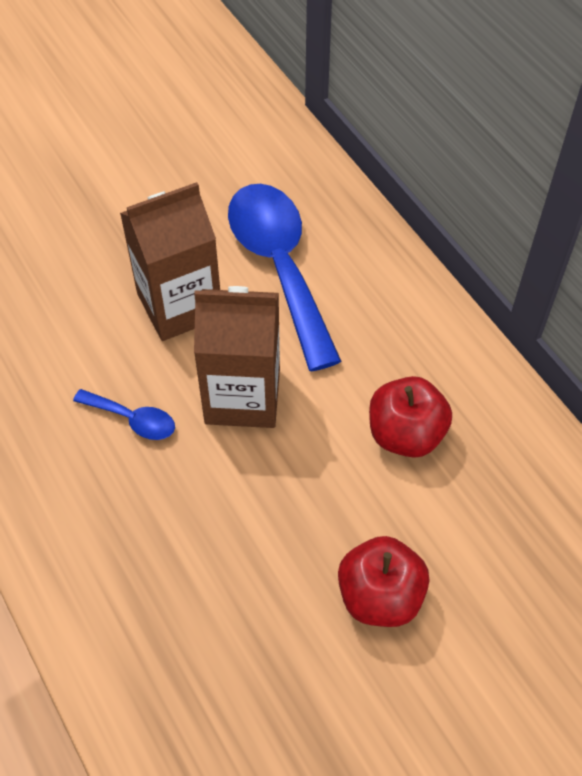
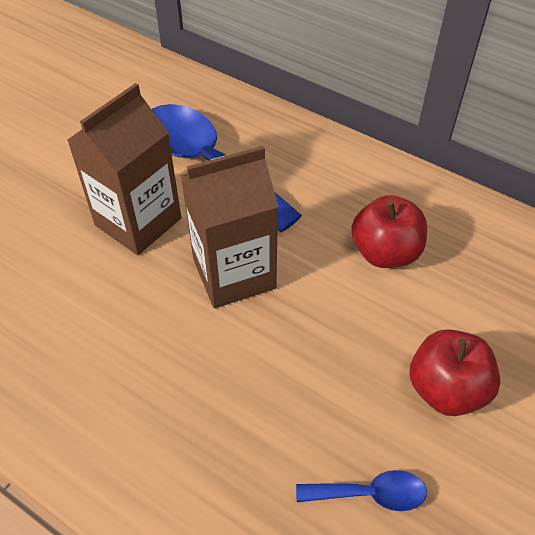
camera: 25 degrees left, 5 degrees down
(133, 419) = (146, 330): blue spoon -> blue spoon (370, 494)

